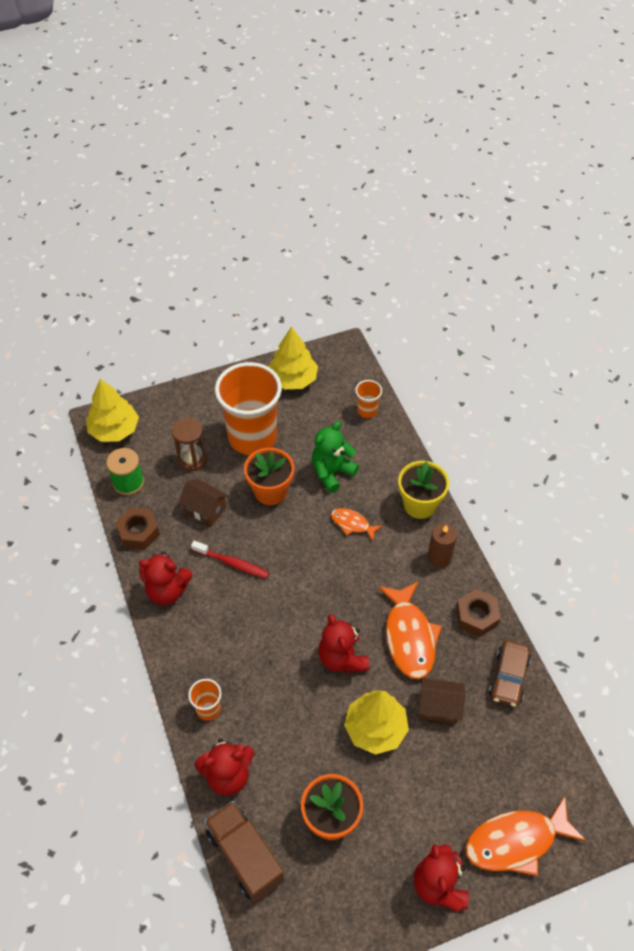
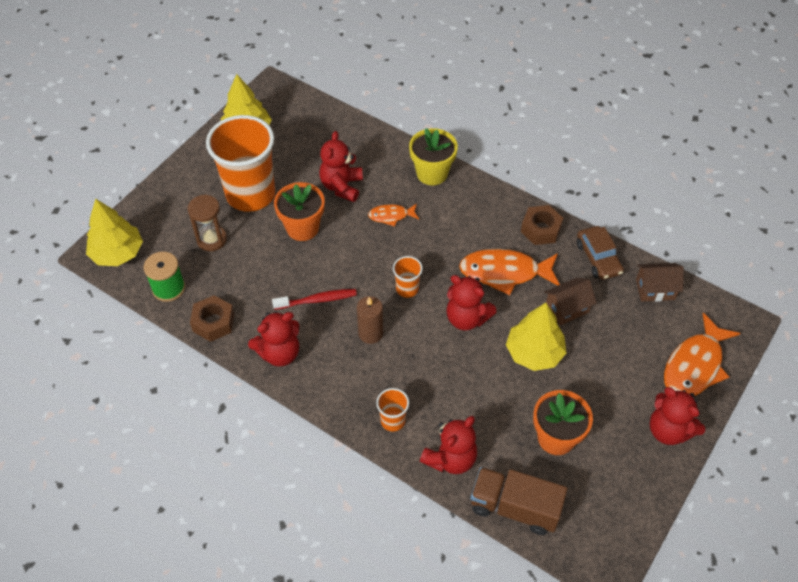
camera: 35 degrees left, 0 degrees up
(205, 509) = (258, 272): brown house -> brown house (655, 290)
(332, 472) = (341, 186): green teddy bear -> red teddy bear
(367, 410) = (331, 125): orange cup -> orange cup (407, 289)
(409, 637) = (504, 273): orange fish -> orange fish turned 135 degrees clockwise
(439, 558) = (479, 203): brown candle -> brown candle (370, 333)

